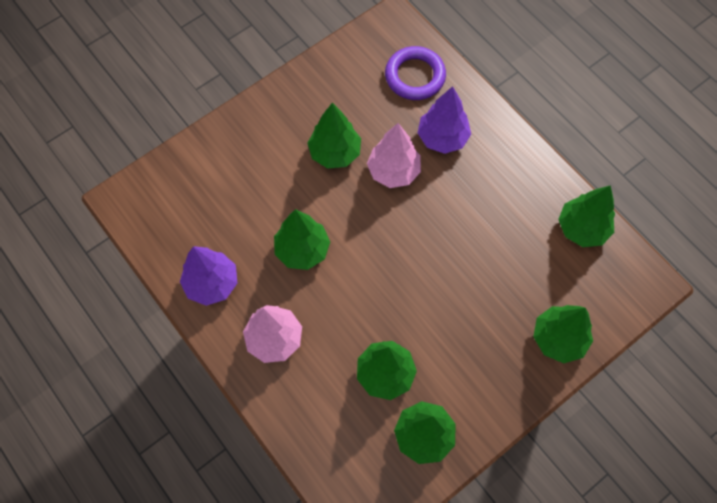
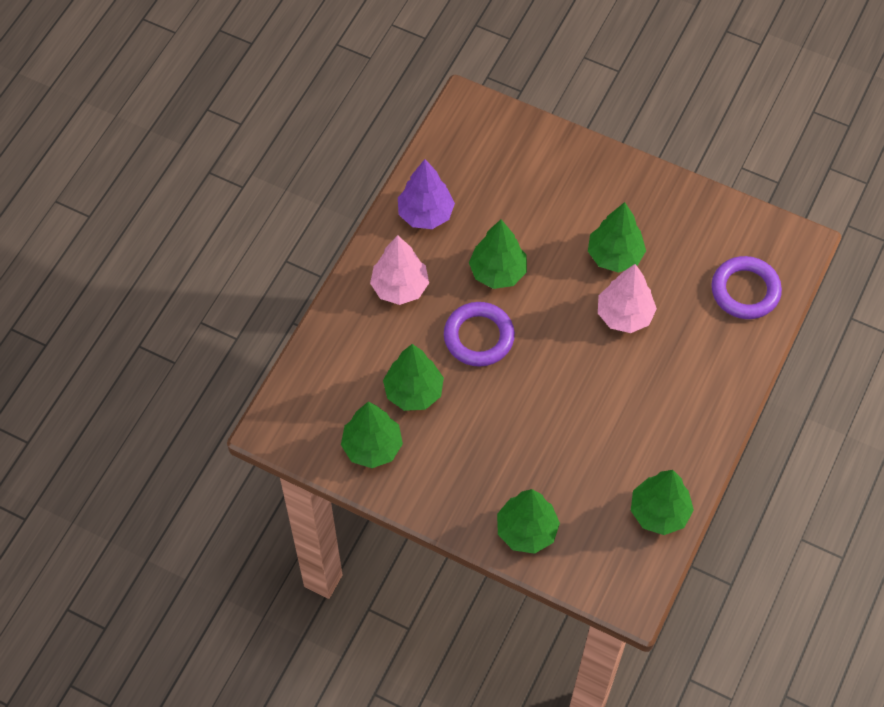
camera: 65 degrees right, 5 degrees down
(357, 294) = (479, 337): none -> purple ring
(442, 138) = (688, 344): purple tree -> none

